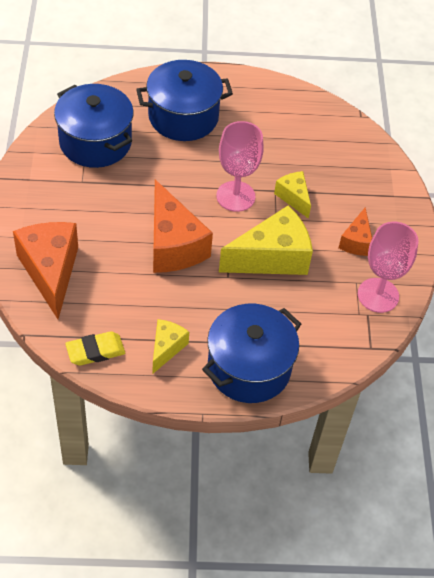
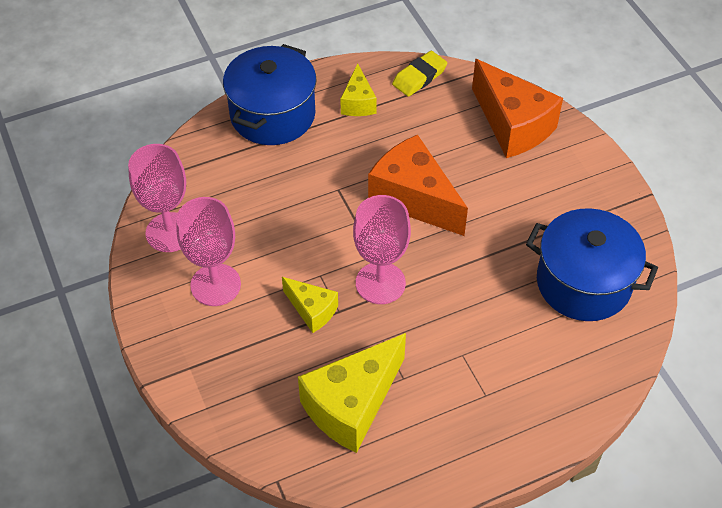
camera: 160 degrees right, 0 degrees up
(183, 117) = (508, 367): blue pot -> none
(272, 258) = (302, 227): yellow cheese -> yellow cheese (352, 405)
(356, 241) = (215, 285): orange cheese -> pink goblet

